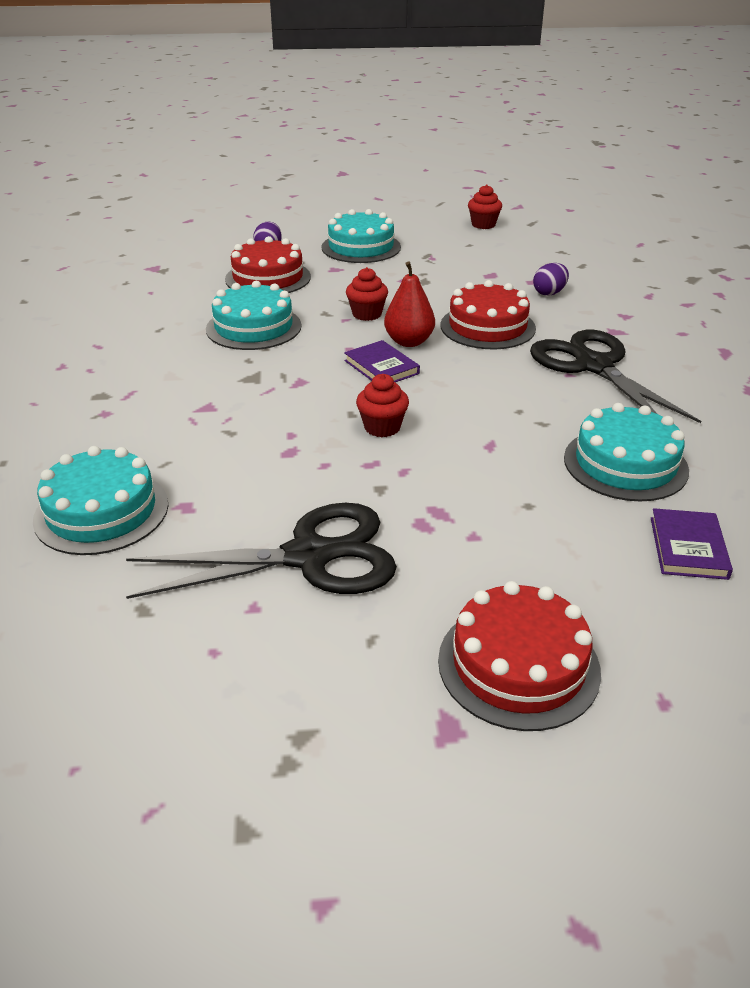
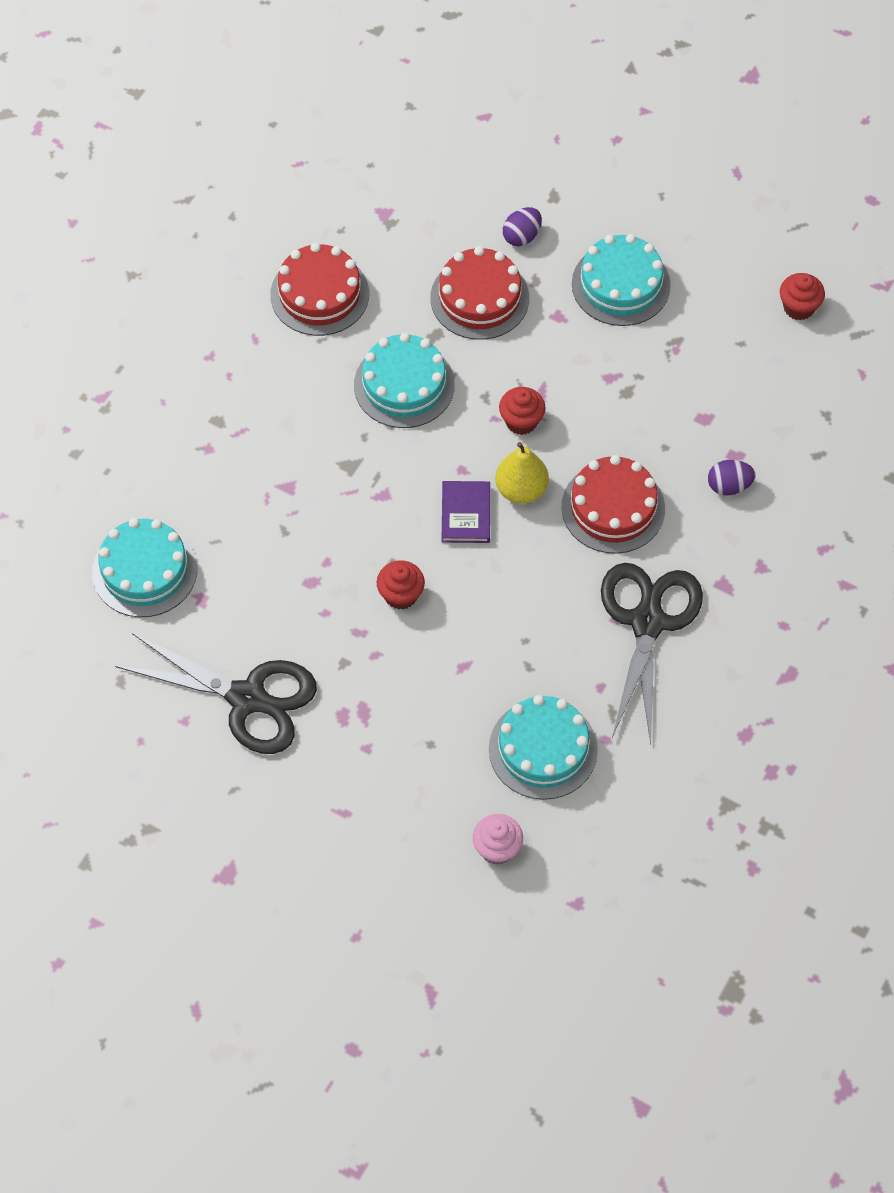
camera: 35 degrees right, 25 degrees up
(409, 342) = (521, 489): red pear -> yellow pear
(518, 665) = (300, 861): red cake -> red cake (319, 294)
(688, 547) = (497, 848): purple book -> pink cupcake

